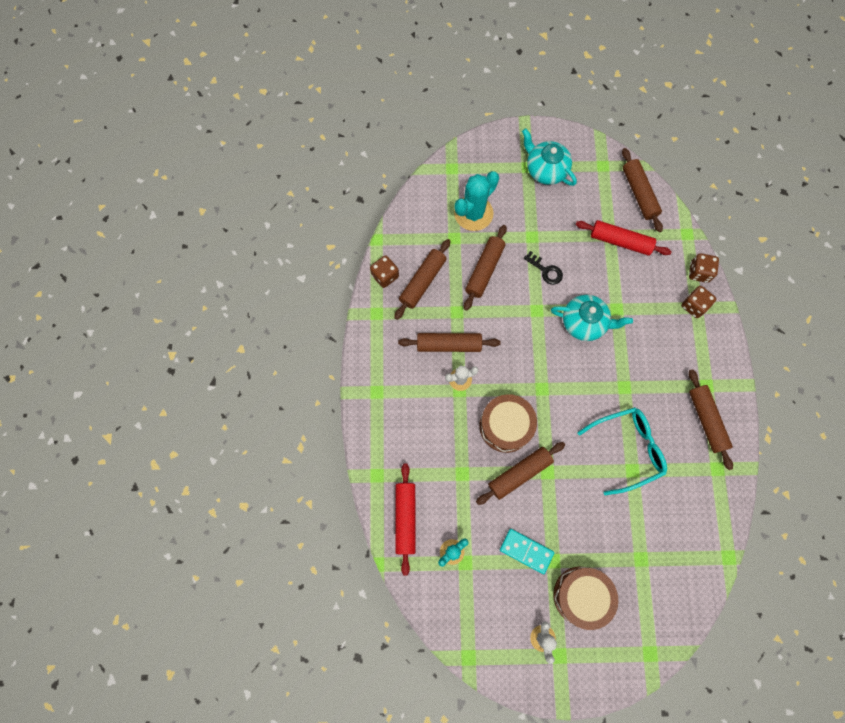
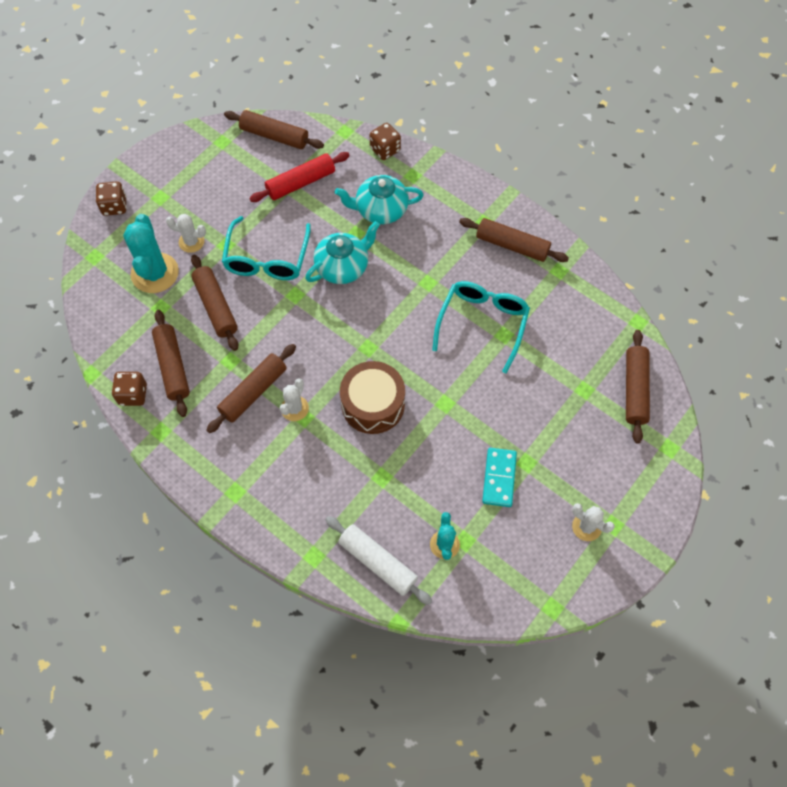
camera: 50 degrees left, 10 degrees down
(405, 518) = (378, 562): red rolling pin -> white rolling pin
(514, 214) = (191, 242): none -> white cactus
(519, 474) = (426, 428): brown rolling pin -> brown rolling pin (635, 389)
(526, 551) = (499, 478): turquoise domino -> turquoise domino turned 60 degrees counterclockwise
(545, 169) = (178, 185): turquoise teapot -> turquoise teapot (380, 210)
(545, 270) = (267, 259): black key -> turquoise glasses
(581, 595) = (576, 463): brown drum -> none
(694, 306) = (409, 176): brown dice -> brown dice (114, 206)

